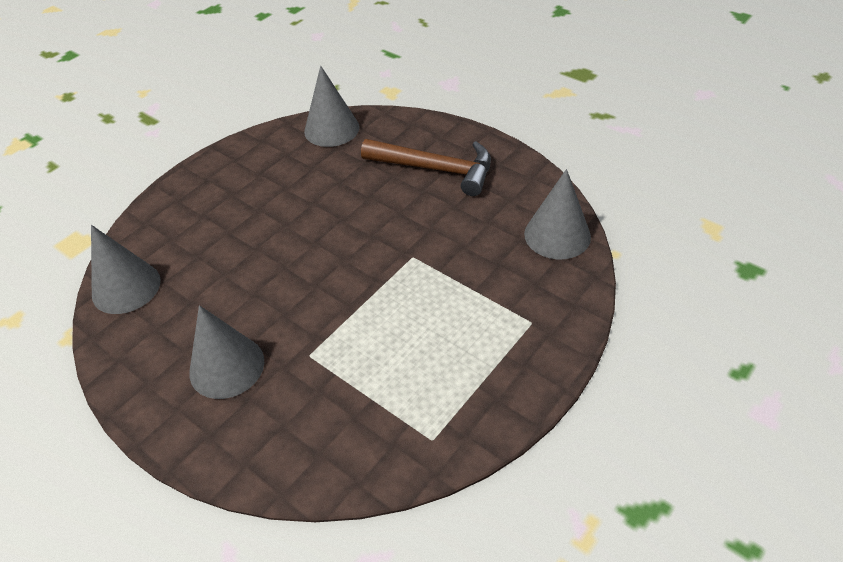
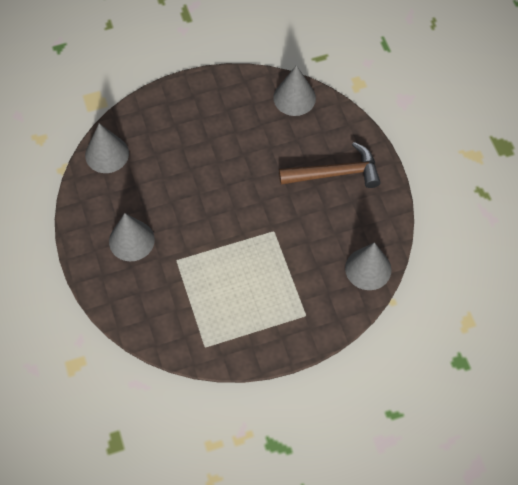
camera: 30 degrees right, 15 degrees up
(436, 169) = (335, 173): brown hammer -> brown hammer turned 60 degrees counterclockwise

